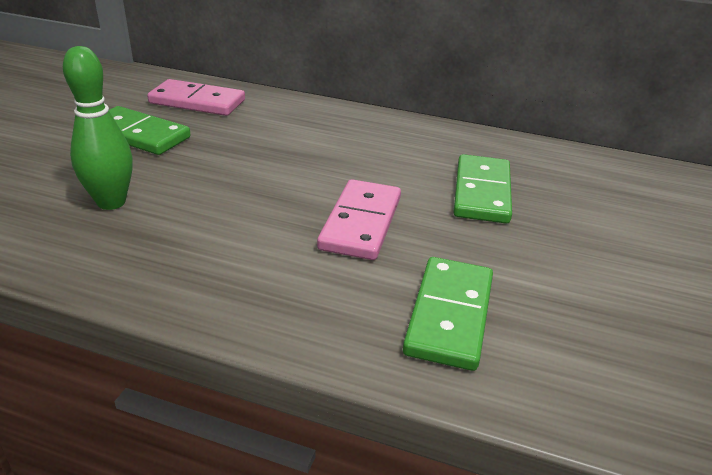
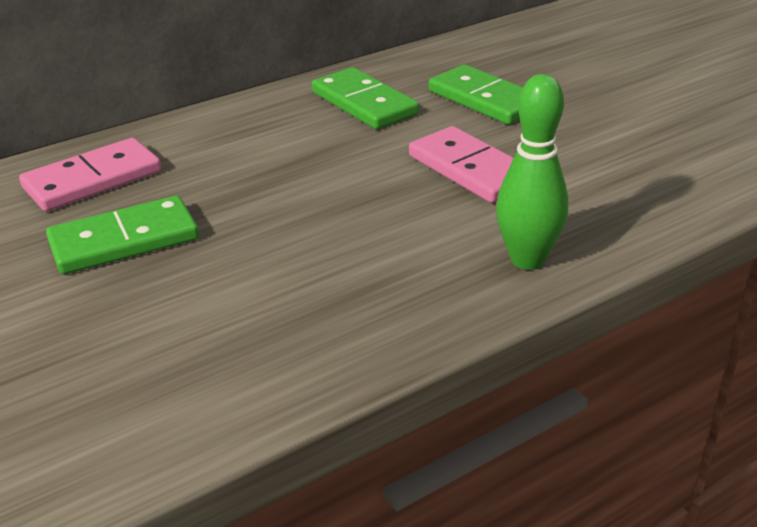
camera: 50 degrees left, 0 degrees up
(111, 202) = (268, 296): green bowling pin -> green bowling pin (527, 260)
(450, 315) = (636, 178): green domino -> green domino (364, 103)

